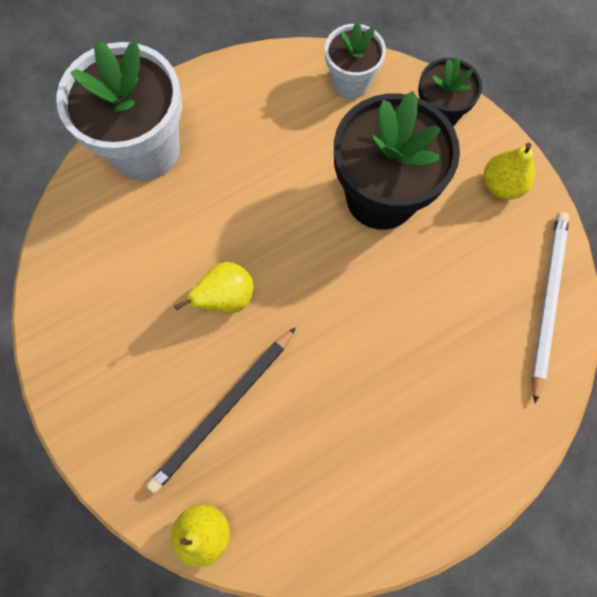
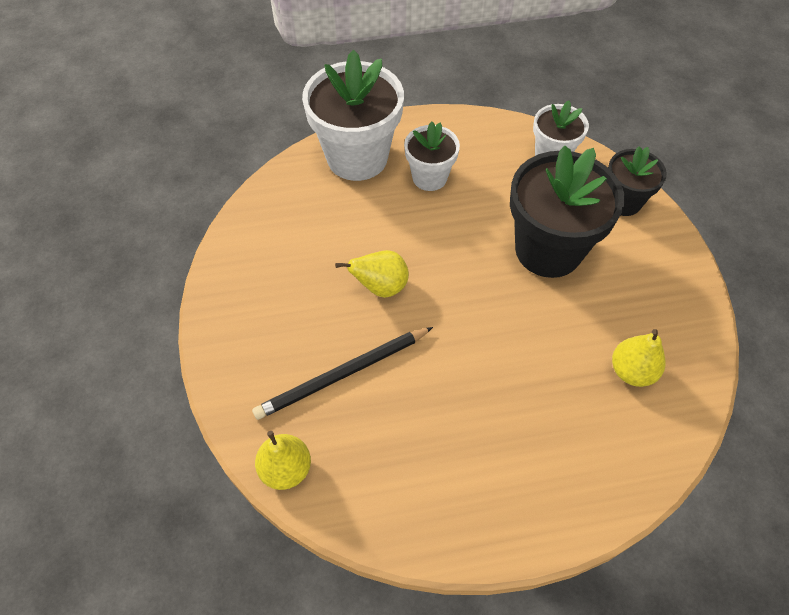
camera: 20 degrees right, 15 degrees down
(232, 149) = (429, 177): none -> white flower pot
(501, 185) = (665, 273): yellow pear -> yellow pear (631, 371)
(547, 301) = (680, 382): white pencil -> none

